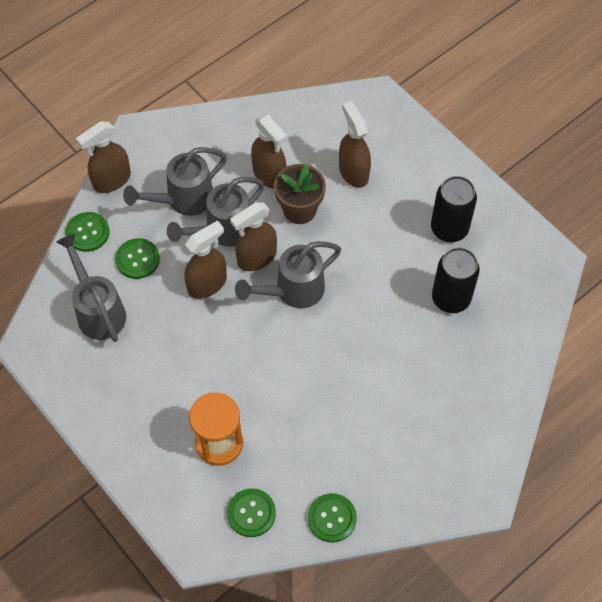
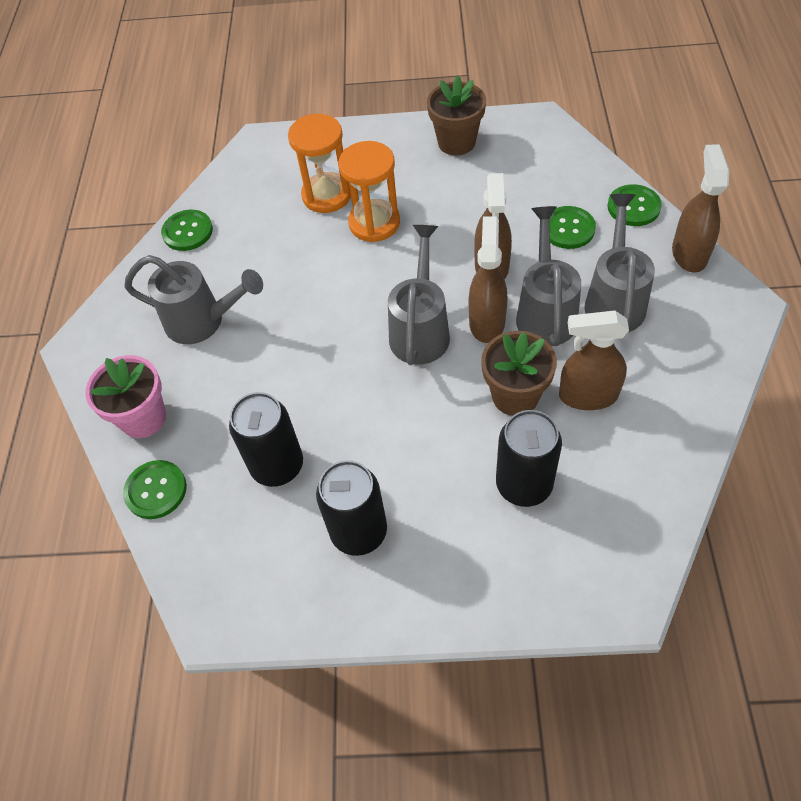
camera: 135 degrees right, 5 degrees down
(94, 389) = (456, 142): none -> brown flower pot
(98, 311) = (534, 177): grey watering can -> grey watering can (202, 321)
(222, 387) = (374, 223): none -> orange hourglass
(251, 513) = (249, 185): green button -> green button (156, 490)
(353, 172) = (524, 485): brown spray bottle -> black can
(491, 402) = (143, 418): none -> pink flower pot

